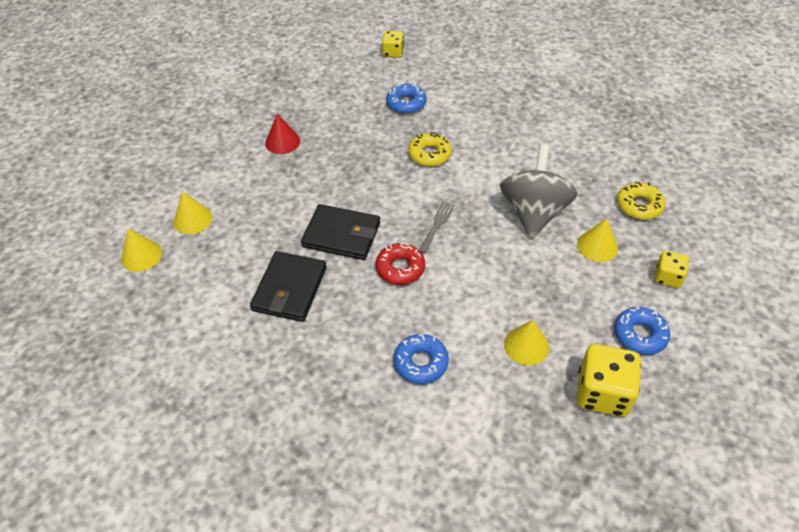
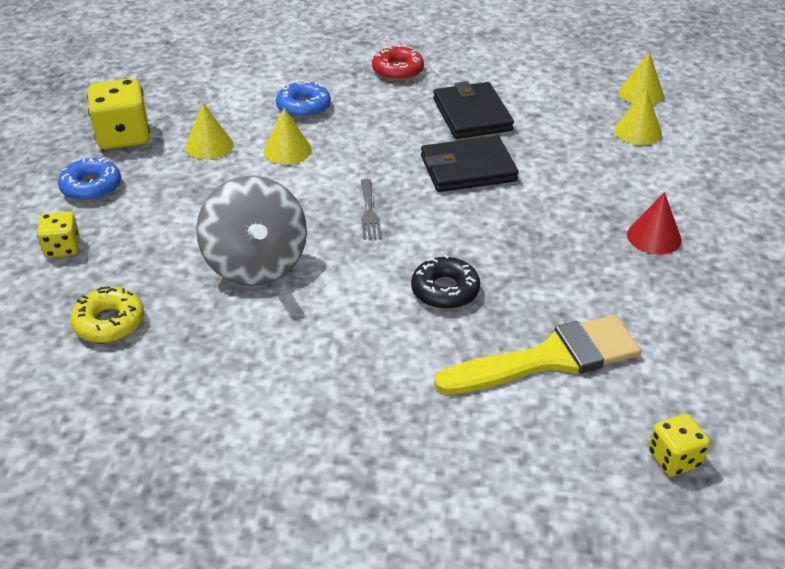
camera: 150 degrees right, 10 degrees down
(400, 268) = (378, 162): red donut -> red donut (397, 70)
(406, 103) = (549, 358): blue donut -> yellow brush
(429, 154) = (445, 290): yellow donut -> black donut
(597, 246) = (158, 253): yellow cone -> yellow cone (287, 150)

